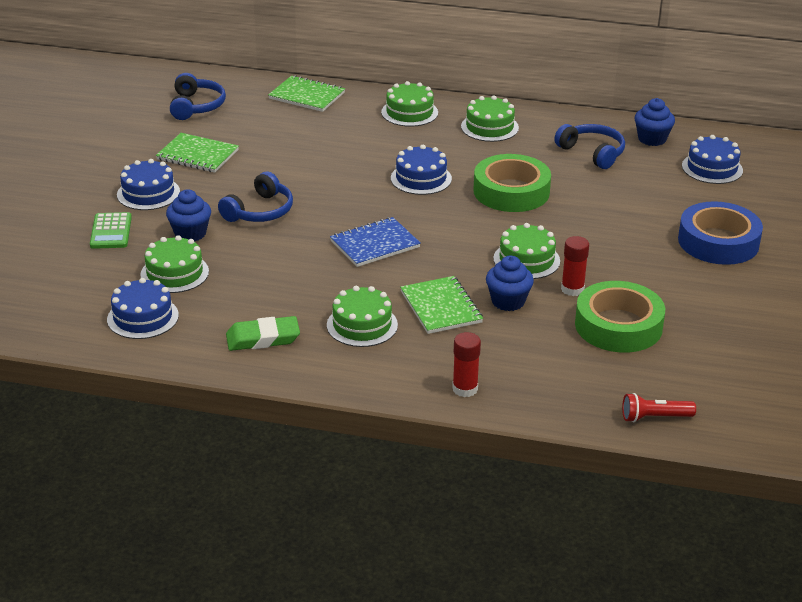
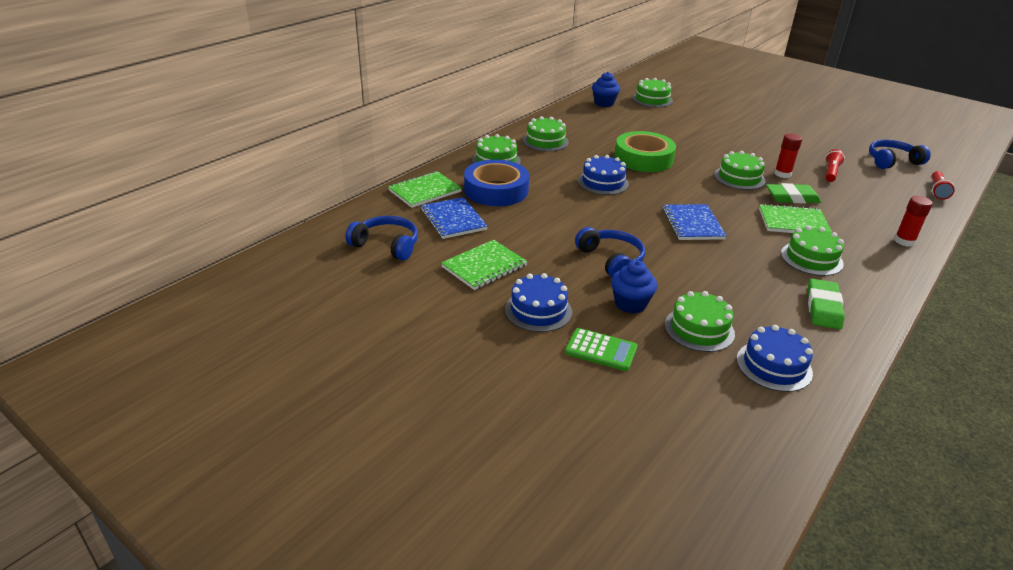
camera: 65 degrees left, 0 degrees up
(265, 122) = (453, 219): none -> blue notebook
(508, 301) = (792, 197): blue cupcake -> green eraser
(592, 153) = (608, 122): blue headphones -> blue headphones (892, 161)
(618, 325) = (830, 173): green tape -> red flashlight
(712, 168) = (652, 99): blue cake -> green cake
(718, 242) = (740, 121): blue tape -> blue tape (496, 190)

